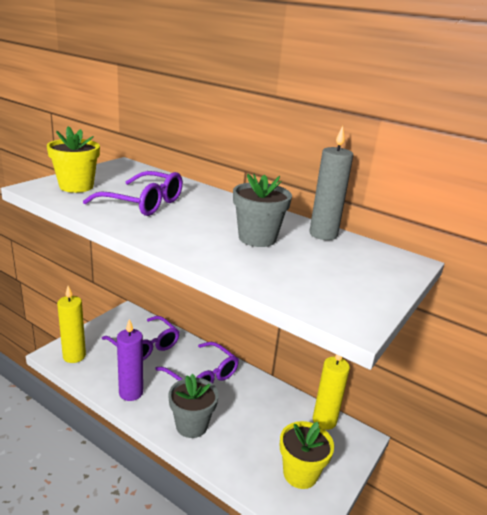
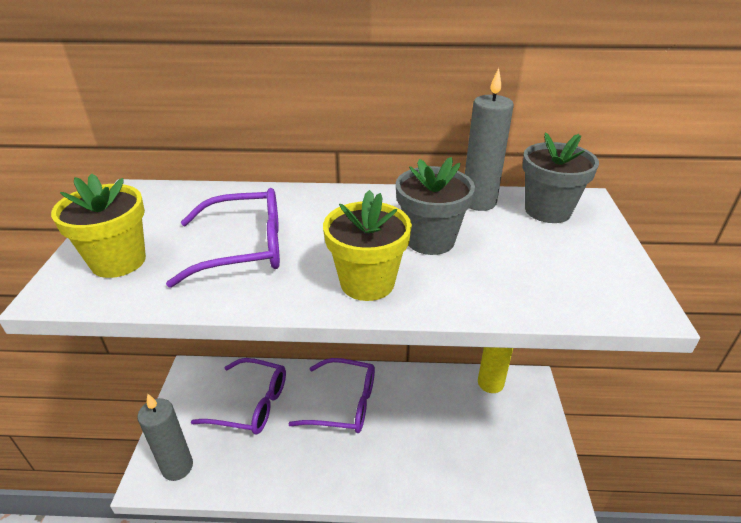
camera: 30 degrees left, 10 degrees up
(74, 356) = (177, 467): yellow candle -> grey candle
(131, 393) = (287, 471): purple candle -> none
(192, 425) = (383, 467): grey flower pot -> grey flower pot (547, 210)
(300, 473) = (517, 452): yellow flower pot -> yellow flower pot (367, 283)

